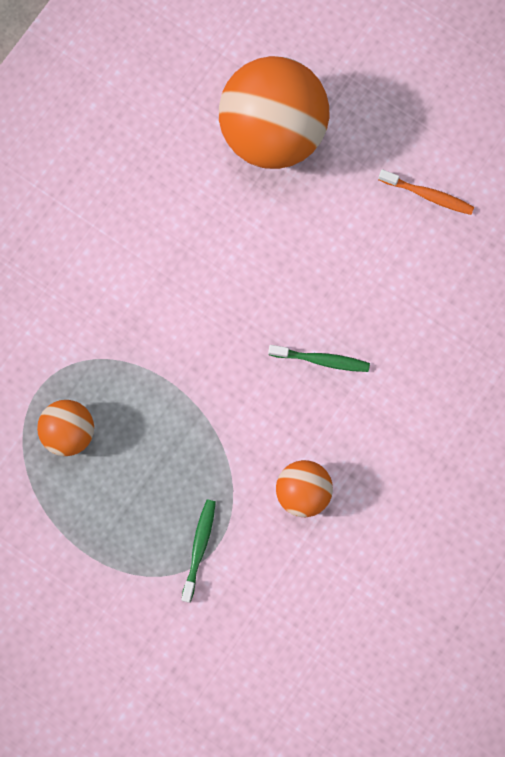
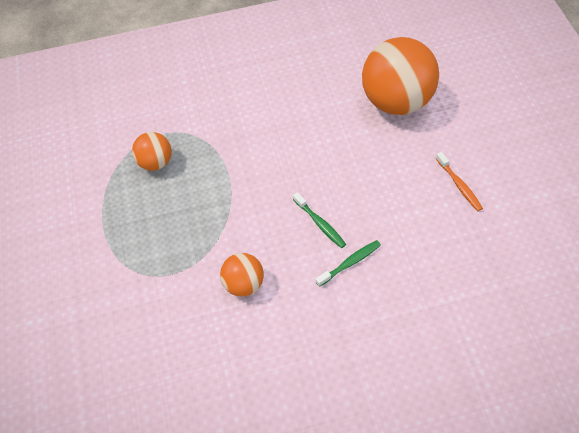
camera: 45 degrees right, 20 degrees down
(199, 547) = (160, 267): green toothbrush -> green toothbrush (350, 263)

